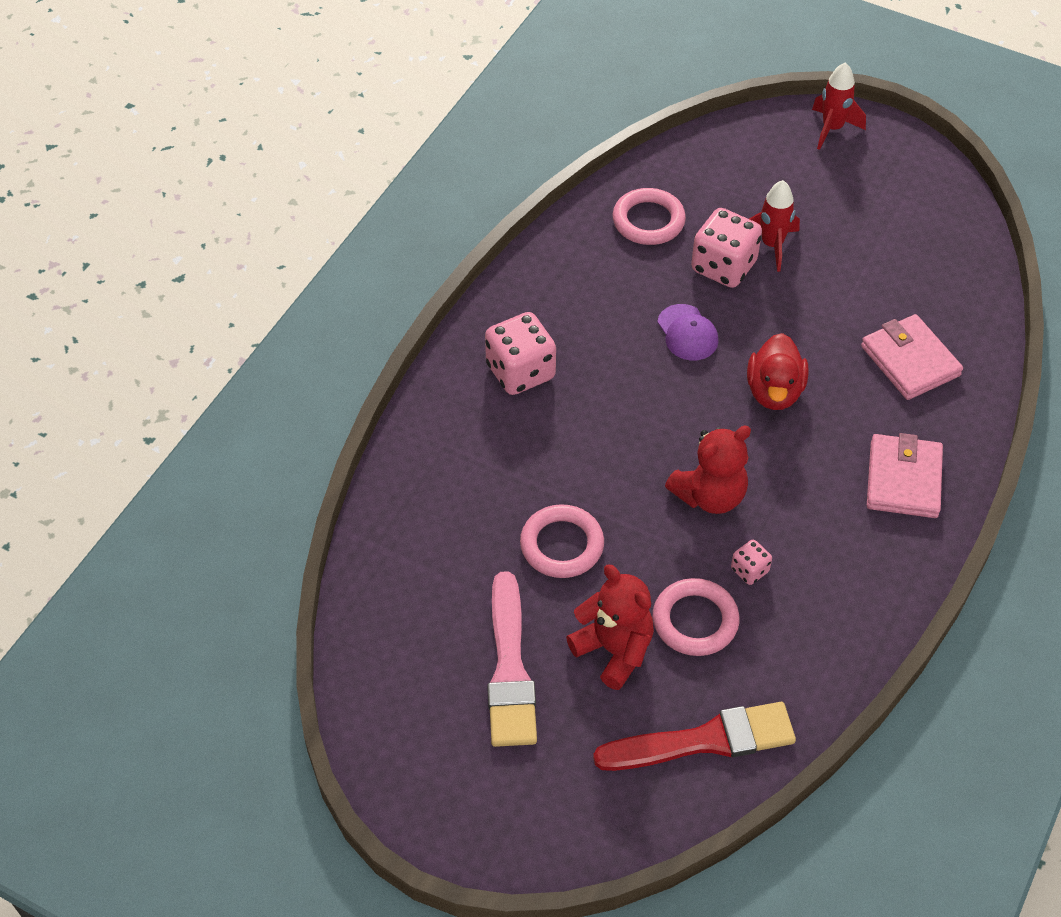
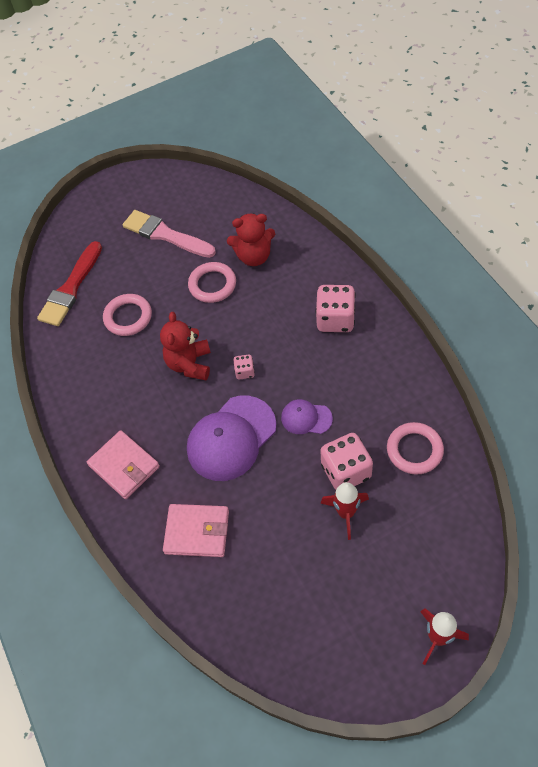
camera: 130 degrees right, 5 degrees up
(614, 650) = (141, 277): red teddy bear -> red teddy bear (254, 256)
(749, 570) = (134, 356): pink dice -> pink dice (245, 372)
(774, 391) = (231, 438): red duck -> purple cap

